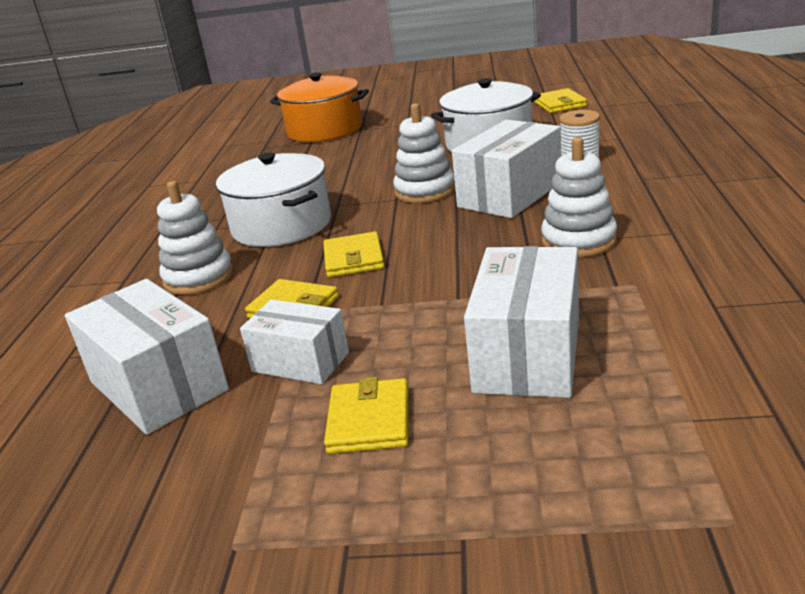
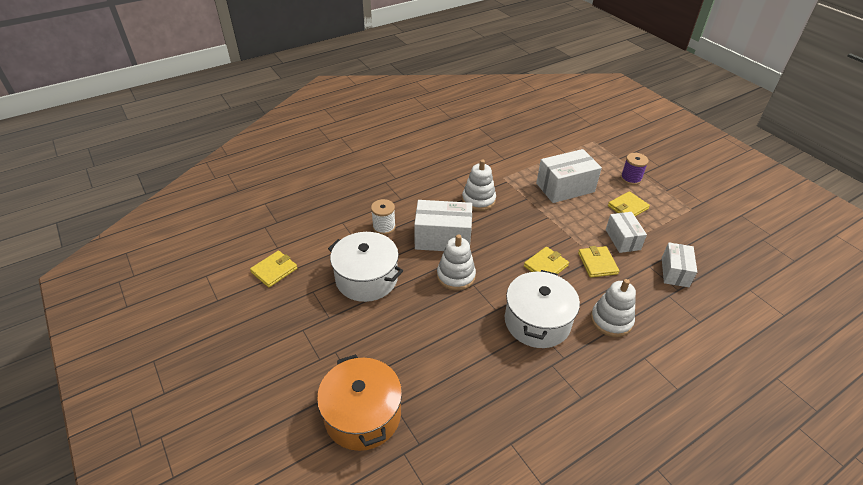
camera: 130 degrees left, 15 degrees up
(158, 386) = (675, 272): white box -> white box, size x0.63
(463, 495) = (631, 178): none -> purple spool

